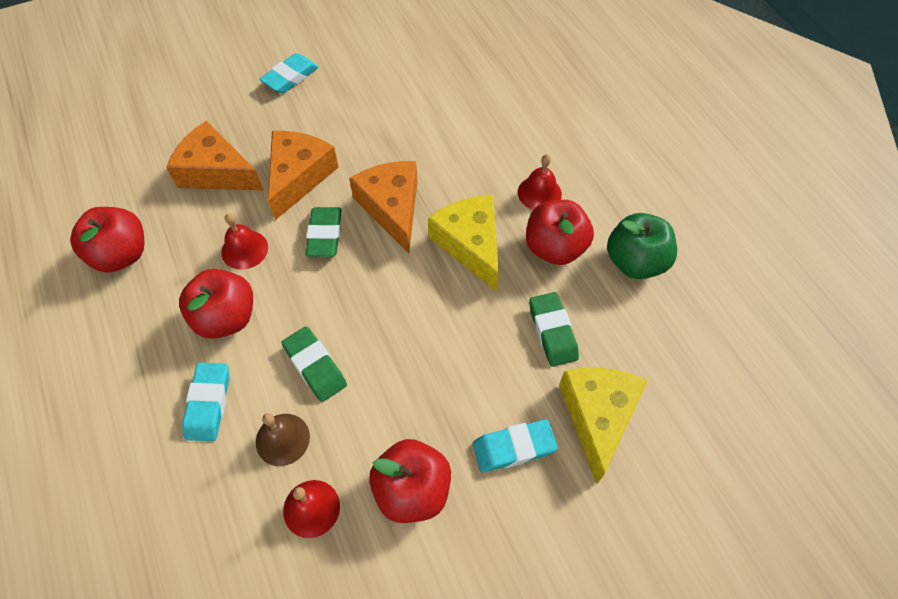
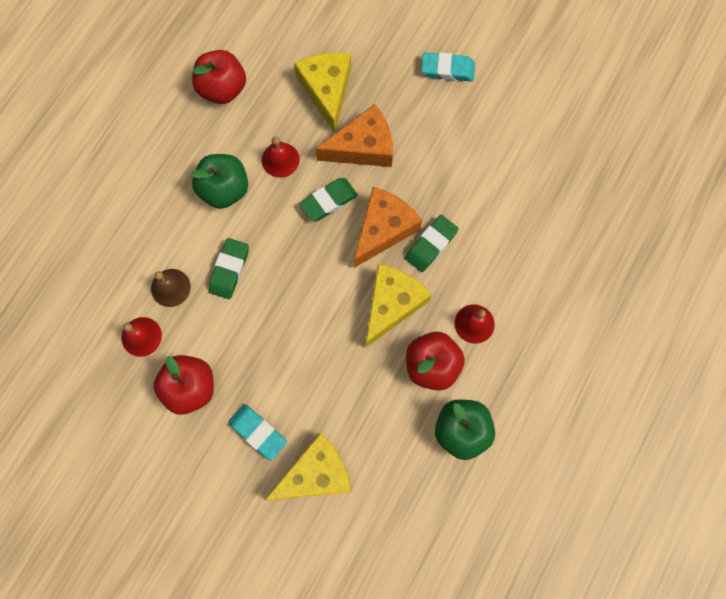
camera: 55 degrees right, 15 degrees up
(208, 404) = (163, 227): turquoise eraser -> none
(216, 172) = (327, 90): orange cheese -> yellow cheese
(226, 318) = (224, 189): red apple -> green apple
(552, 332) = (360, 405): green eraser -> green eraser (431, 245)

